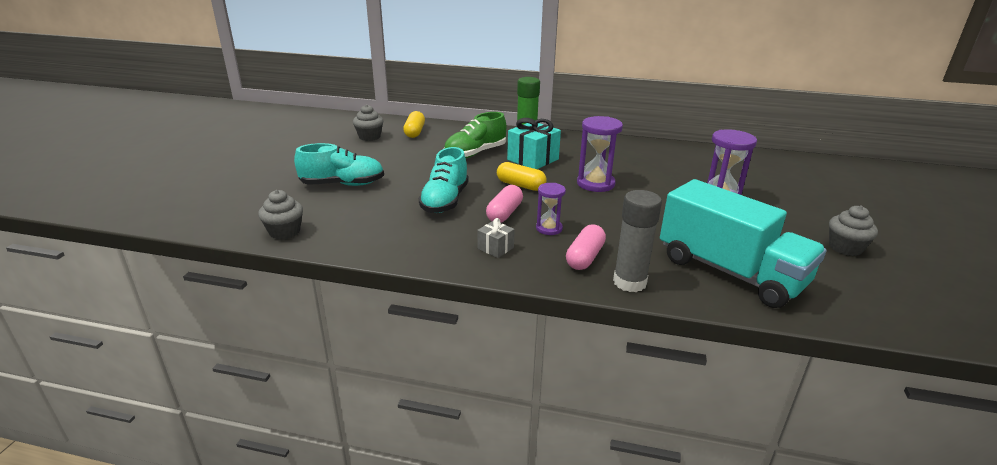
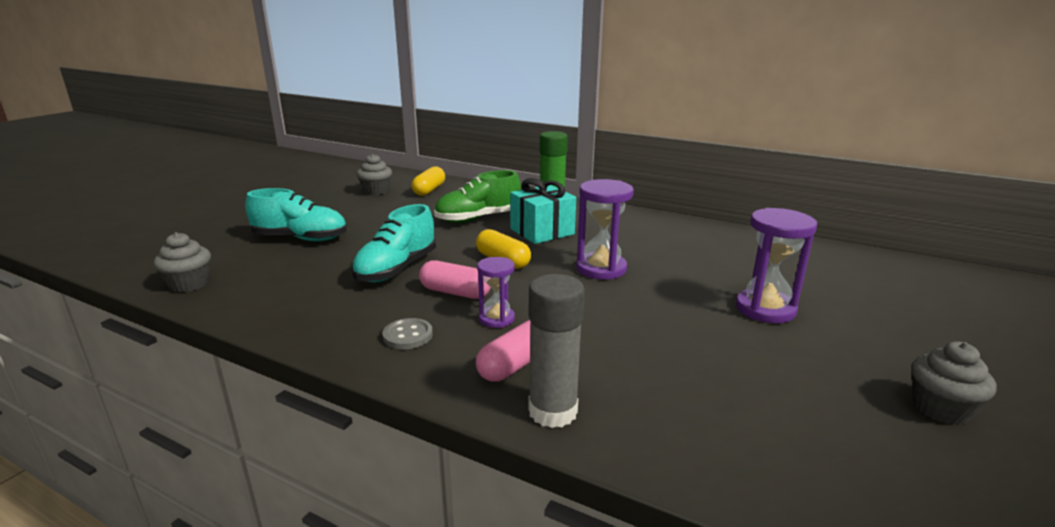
camera: 15 degrees right, 5 degrees down
(495, 248) = (408, 335): grey gift -> grey button
(504, 213) = (455, 292): pink capsule -> pink capsule turned 75 degrees clockwise
(730, 272) = (719, 419): turquoise truck -> none

